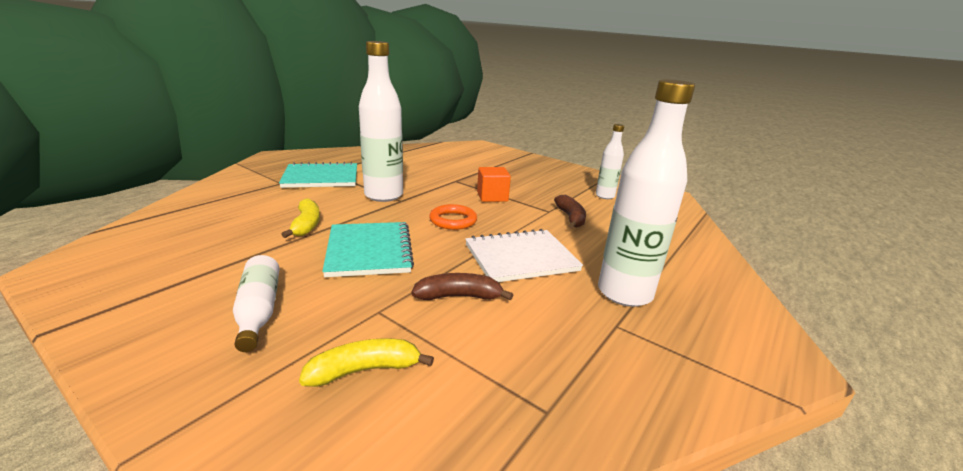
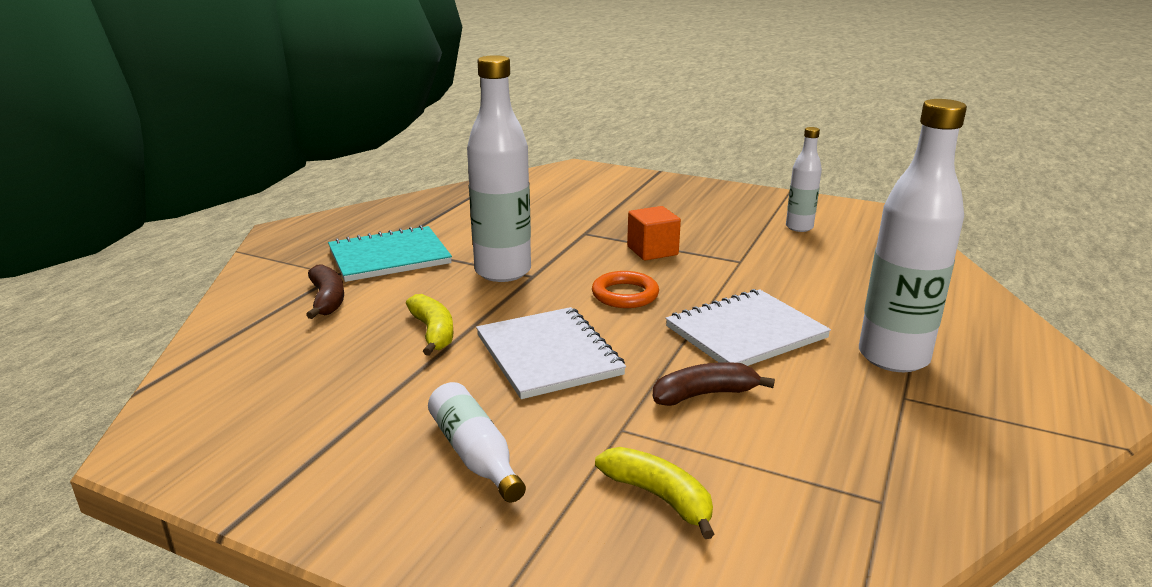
camera: 10 degrees left, 0 degrees up
(365, 370) = (659, 497): yellow banana -> yellow banana turned 75 degrees clockwise
(369, 251) = (548, 355): turquoise notebook -> white notebook
(570, 218) = (774, 267): brown banana -> brown banana (327, 300)

